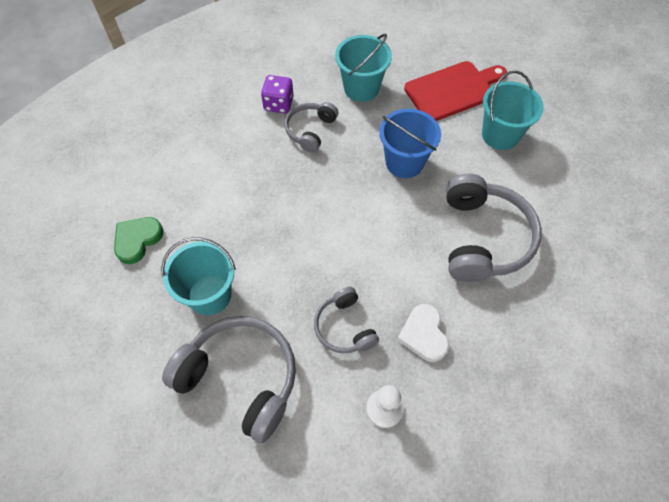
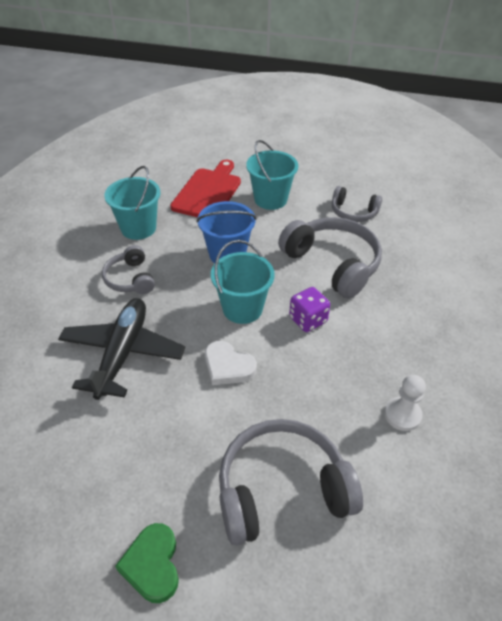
camera: 45 degrees left, 15 degrees down
(137, 240) = (62, 466): green heart -> green heart (152, 564)
(209, 295) = (183, 452): turquoise bucket -> turquoise bucket (242, 308)
(246, 189) = (122, 353): none -> black plane
(278, 104) = (80, 277): purple dice -> purple dice (308, 320)
(344, 327) = (313, 387): grey headphones -> grey headphones (353, 212)
(424, 334) = (369, 348): white heart -> white heart (228, 366)

